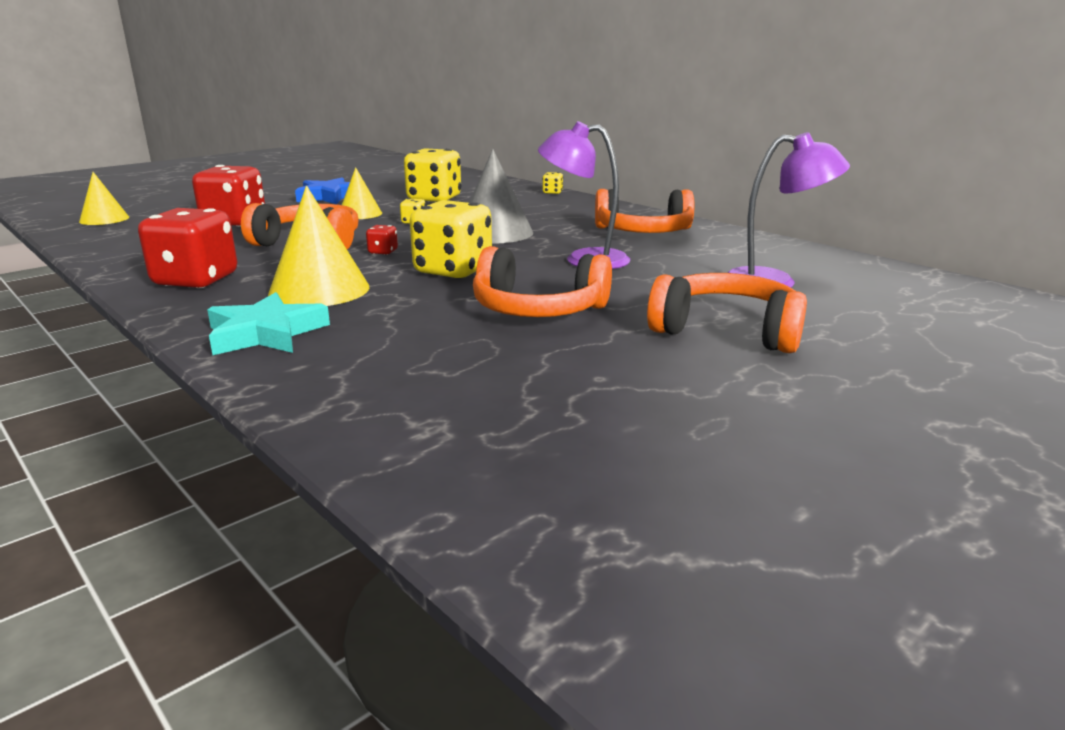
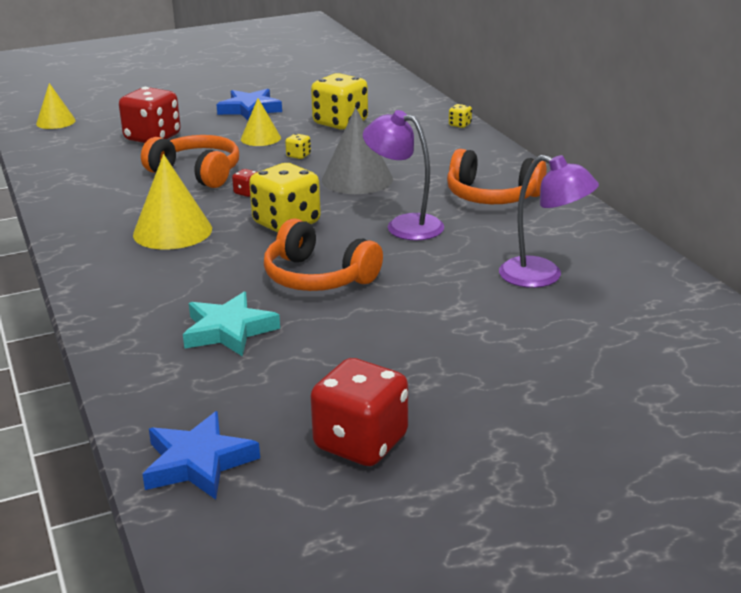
camera: 20 degrees right, 5 degrees up
(196, 280) = (92, 208): red dice -> red dice (361, 443)
(265, 333) = (112, 270): turquoise star -> turquoise star (228, 330)
(593, 547) = (198, 462): none -> blue star
(727, 331) = (442, 323): orange headphones -> none

